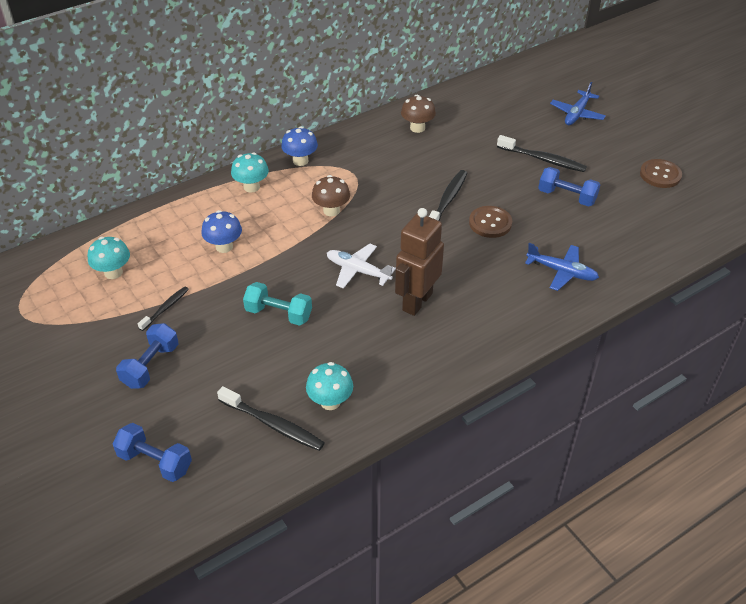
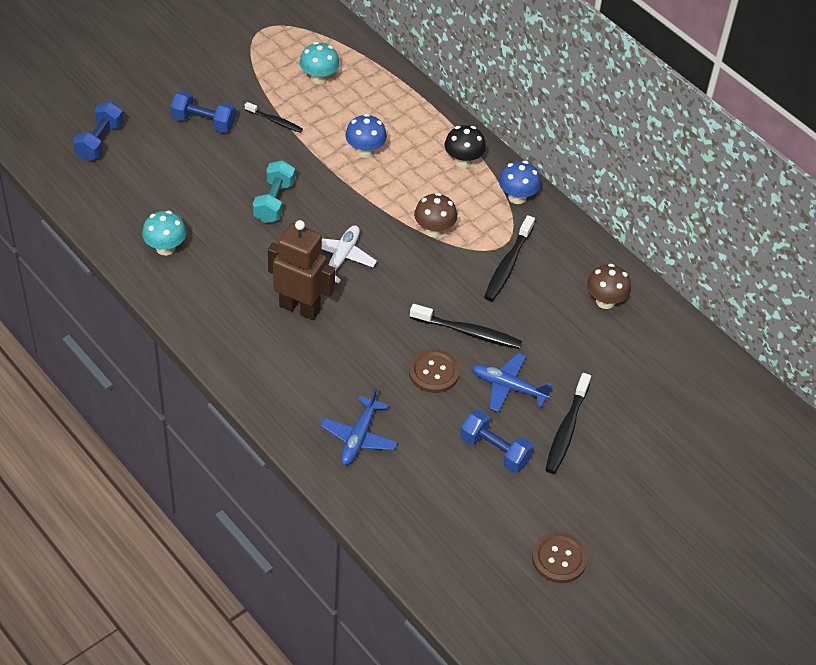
camera: 80 degrees right, 5 degrees up
(251, 187) = (463, 161): turquoise mushroom -> black mushroom
(273, 424) = (139, 211): black toothbrush -> black toothbrush (508, 265)
(566, 197) = (494, 450): blue dumbbell -> blue dumbbell turned 75 degrees counterclockwise
(577, 114) = (678, 474): blue plane -> blue plane (508, 387)

